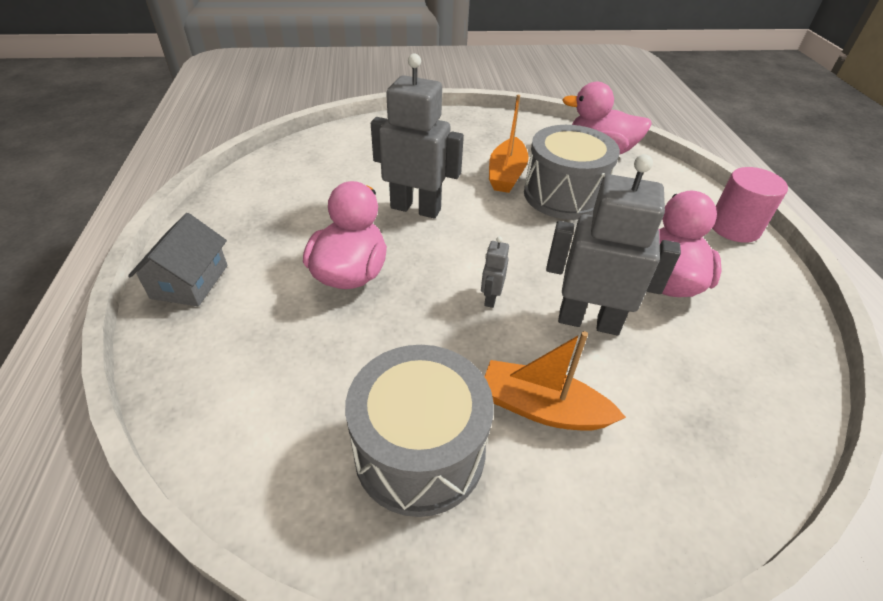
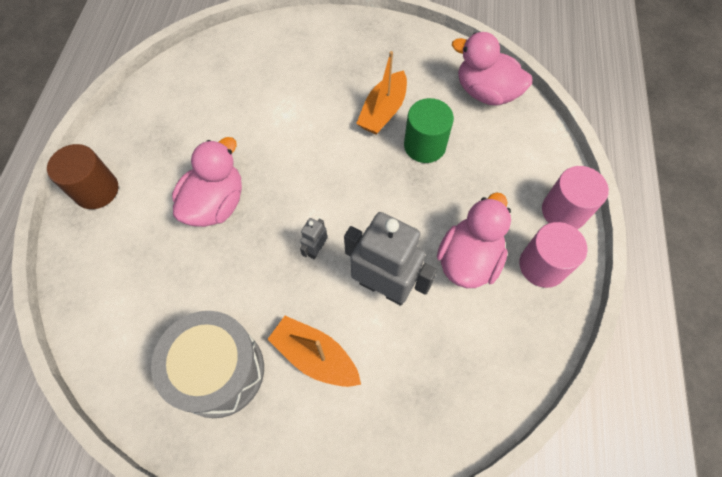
camera: 15 degrees right, 20 degrees up
(190, 281) = (96, 190): grey house -> brown cylinder
(416, 208) = (289, 141): grey robot -> none
(563, 195) = (424, 145): grey drum -> green cylinder
(745, 274) = (542, 265): none -> pink cylinder

